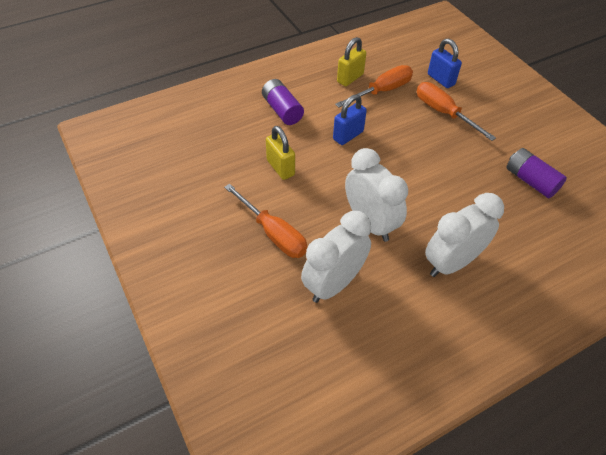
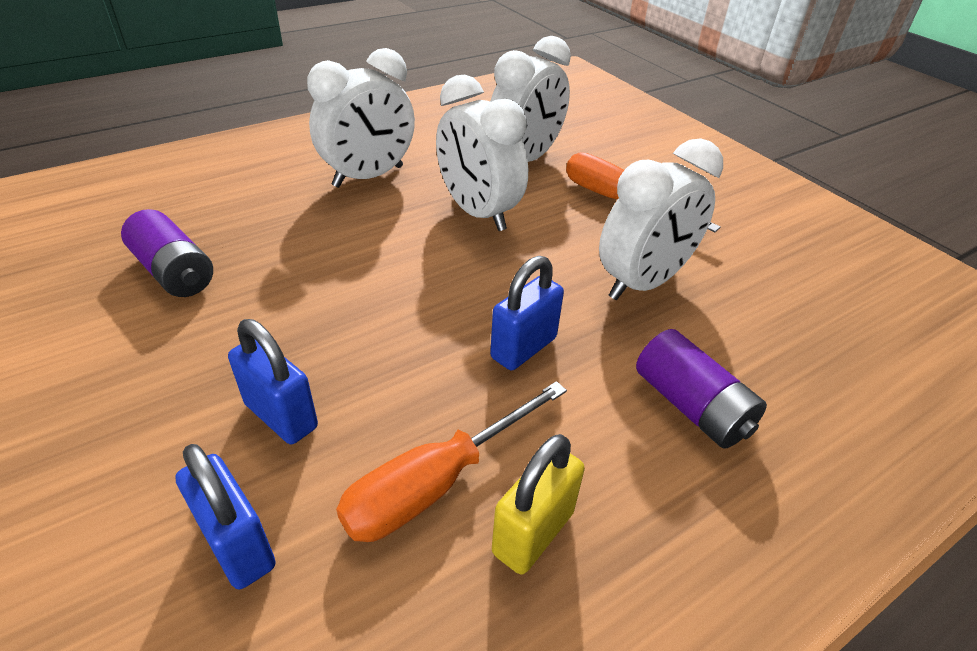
camera: 175 degrees right, 10 degrees down
(280, 168) = (643, 283): yellow padlock -> white clock
(444, 113) = (281, 416): orange screwdriver -> blue padlock

